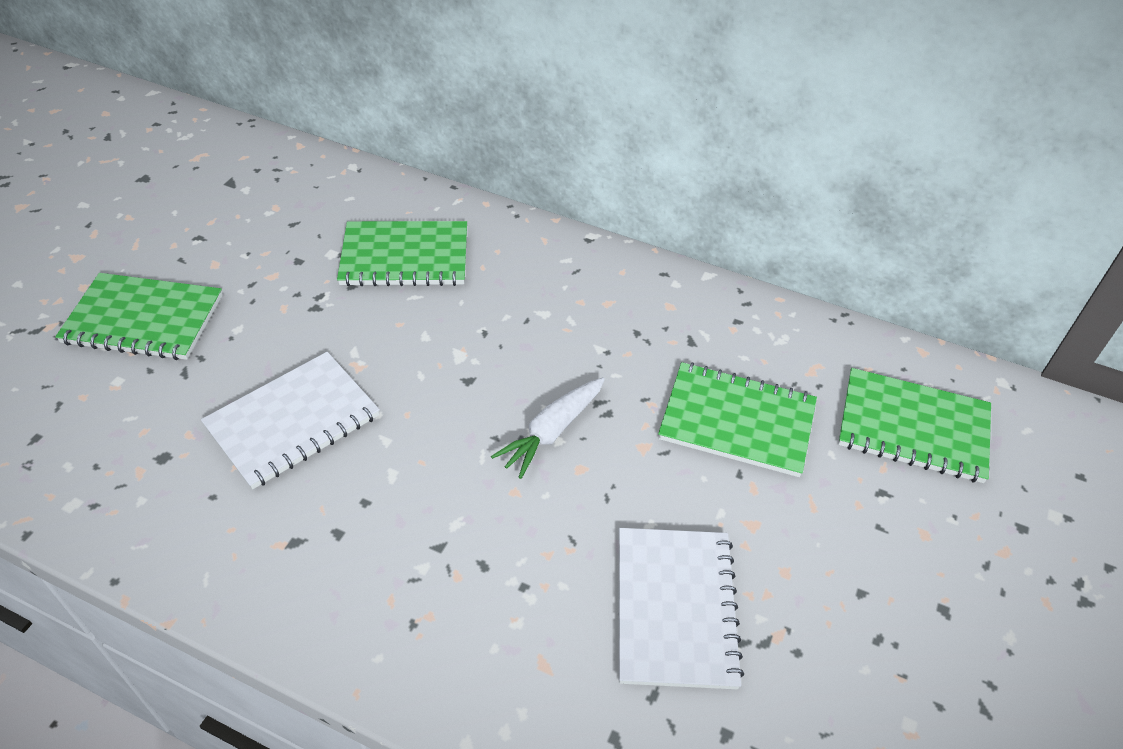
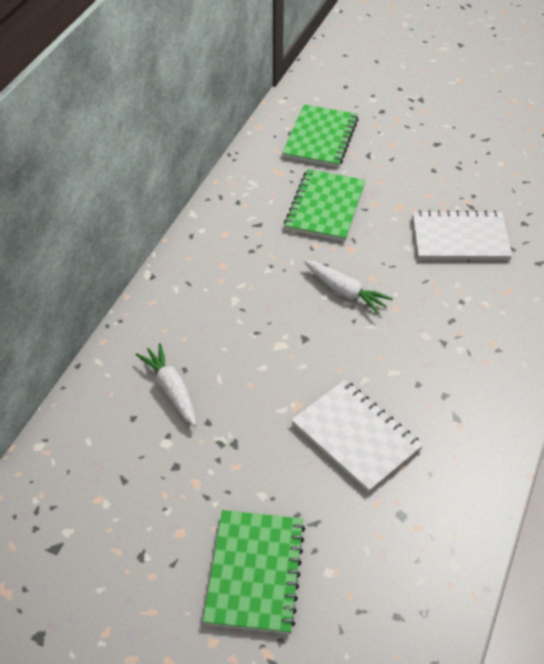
camera: 90 degrees left, 0 degrees up
(405, 256) = (171, 389): green notebook -> white carrot

